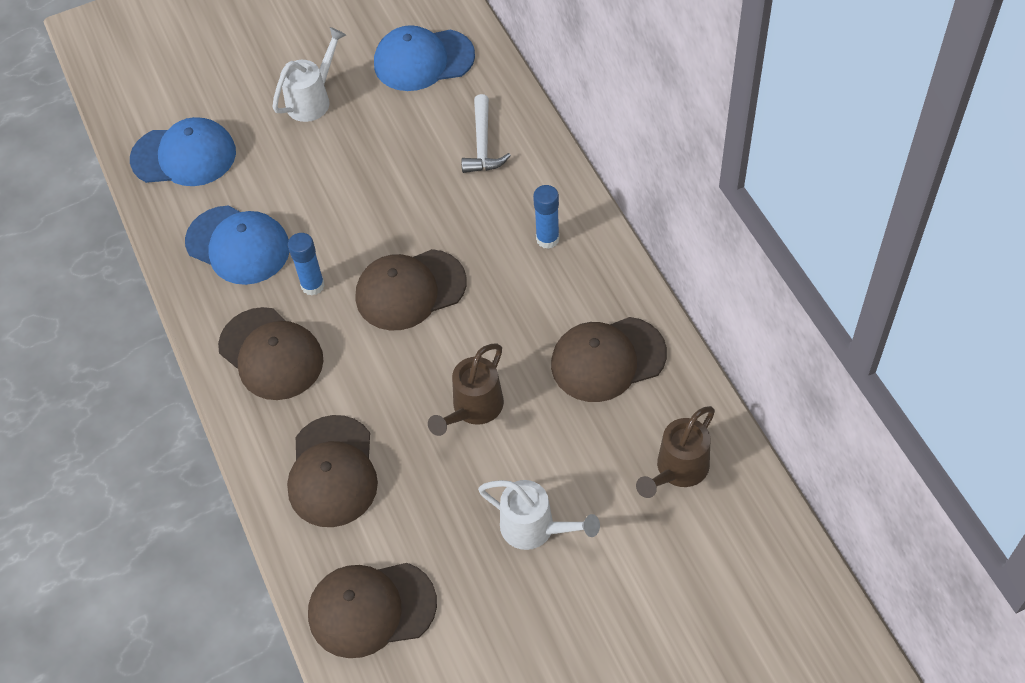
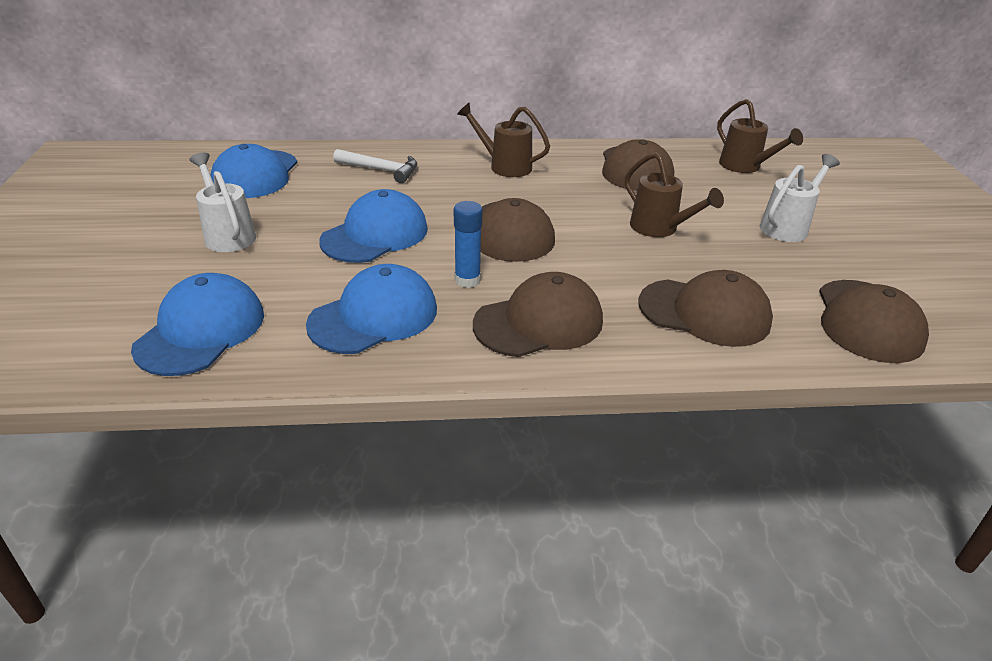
camera: 75 degrees left, 20 degrees down
(357, 193) = (375, 235): none -> blue cap
(547, 239) = (505, 166): blue glue stick -> brown watering can

